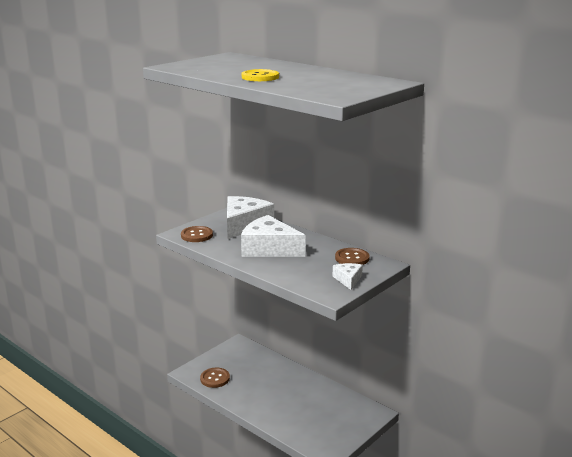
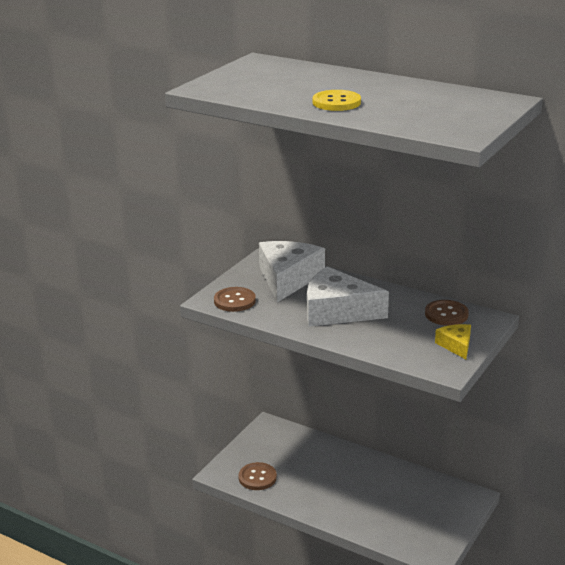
camera: 10 degrees left, 5 degrees up
(348, 280) = (456, 345): white cheese -> yellow cheese

